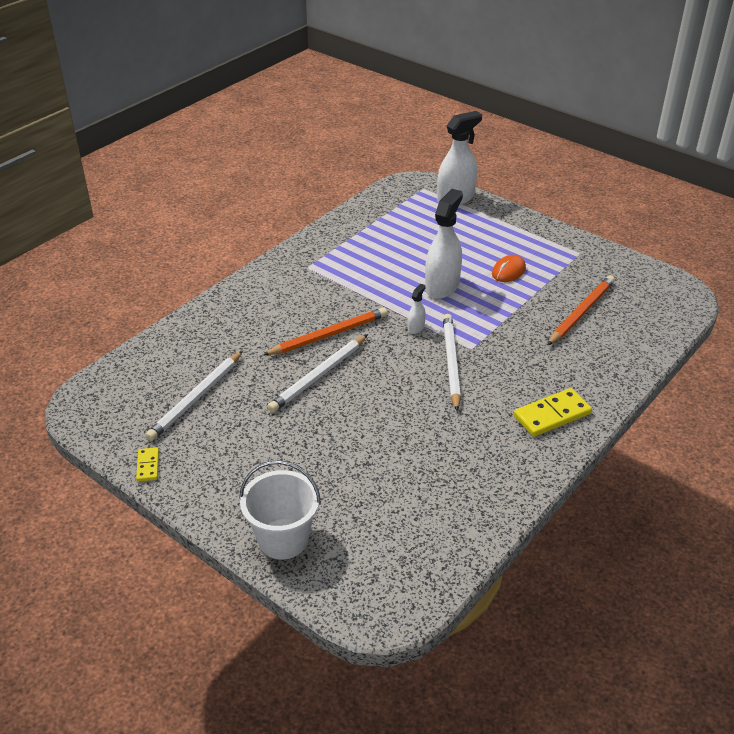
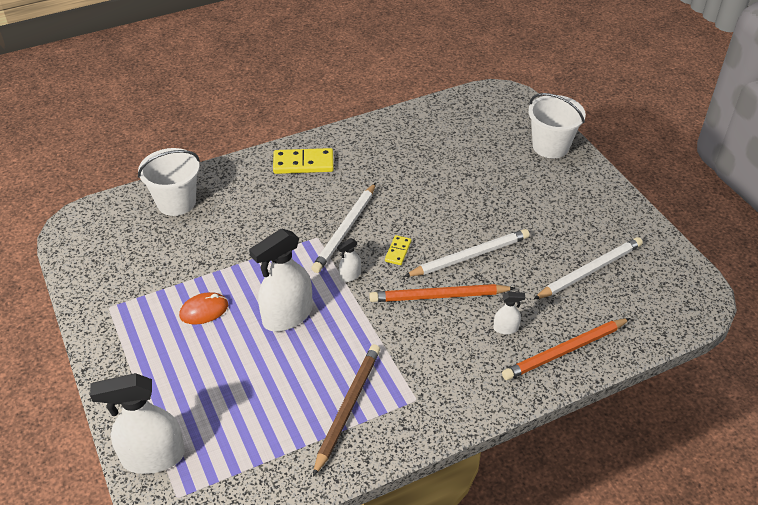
camera: 155 degrees left, 5 degrees up
(148, 466) = (641, 224): yellow domino -> yellow domino (398, 251)
(259, 329) = (506, 328): none -> white spray bottle
(353, 250) = (347, 408): none -> brown pencil
(581, 312) = (187, 239): orange pencil -> orange pencil (565, 351)
(627, 338) = (176, 202): none -> white bucket

